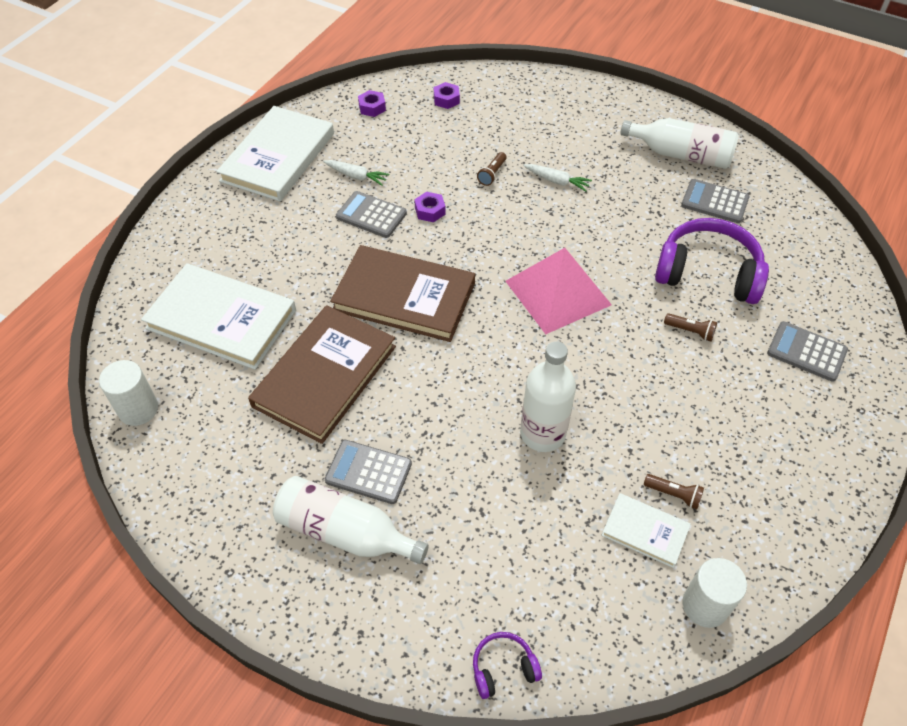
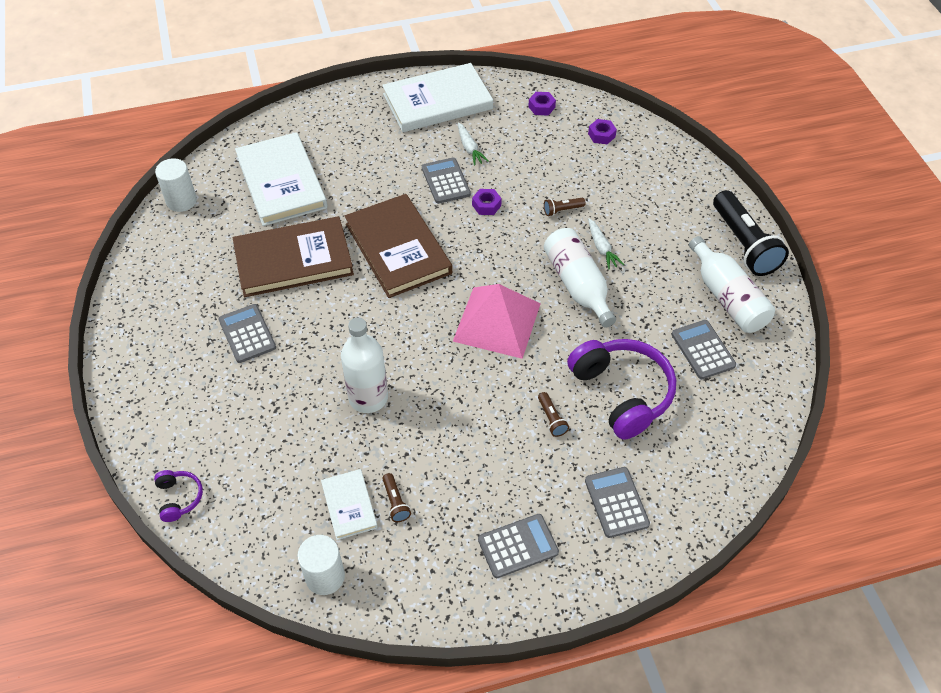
camera: 45 degrees right, 0 degrees up
(345, 532) = (196, 355): white bottle -> white bottle (578, 285)
(503, 668) = (179, 498): purple headphones -> purple headphones turned 45 degrees clockwise
(643, 111) = (744, 244): none -> black flashlight
(793, 443) = (518, 546): none -> grey calculator

